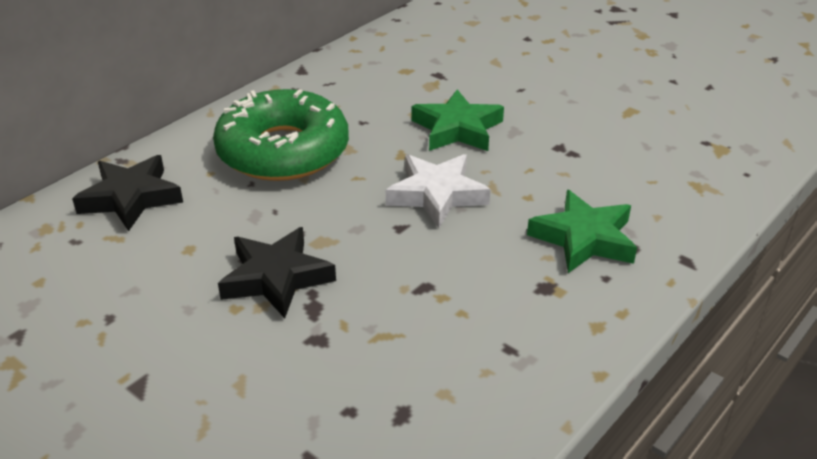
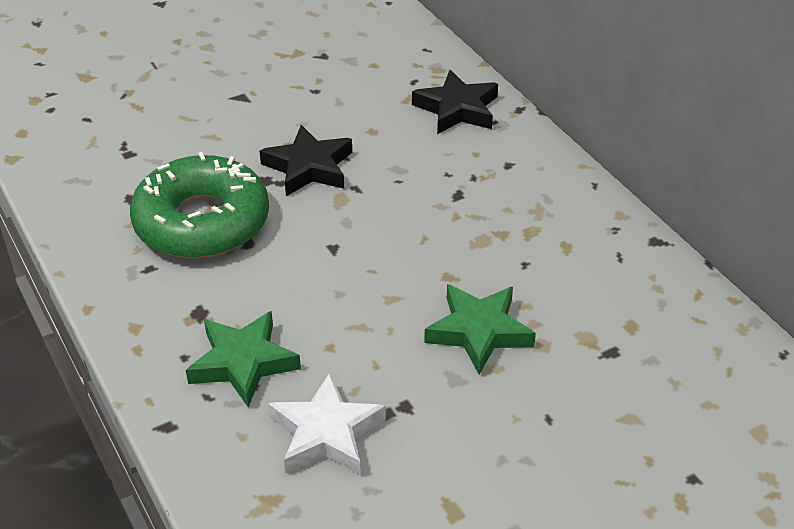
camera: 110 degrees right, 5 degrees up
(283, 151) = (491, 200): green donut -> green donut (202, 222)
(436, 195) = (367, 282): white star -> white star (326, 433)

